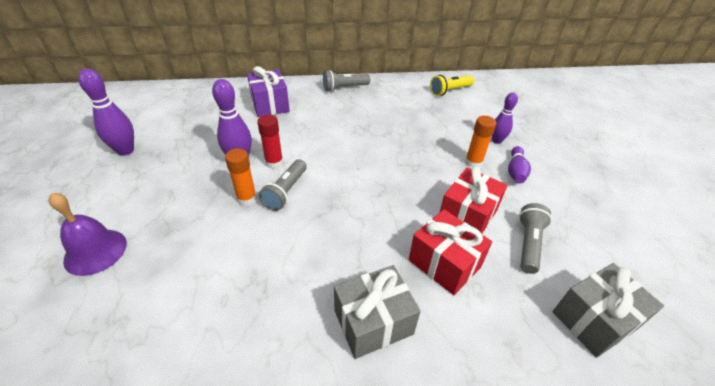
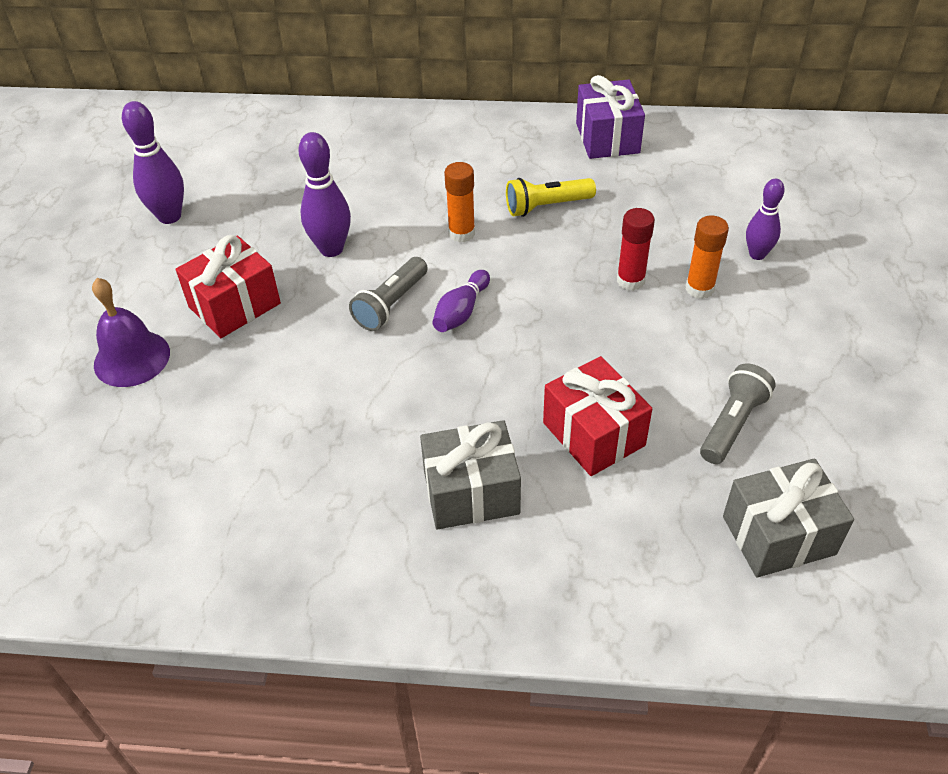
camera: 15 degrees right, 5 degrees up
(247, 199) = (333, 309): orange glue stick -> orange glue stick (461, 233)
(270, 105) = (392, 154): purple gift -> purple gift (607, 138)
(274, 162) = (381, 257): red glue stick -> red glue stick (630, 280)
(344, 88) = (523, 131): grey flashlight -> none
(450, 91) = (712, 151): yellow flashlight -> yellow flashlight (546, 206)
(467, 215) = (654, 372): red gift -> red gift (234, 305)
(515, 171) = (765, 311): purple bowling pin -> purple bowling pin (461, 312)

